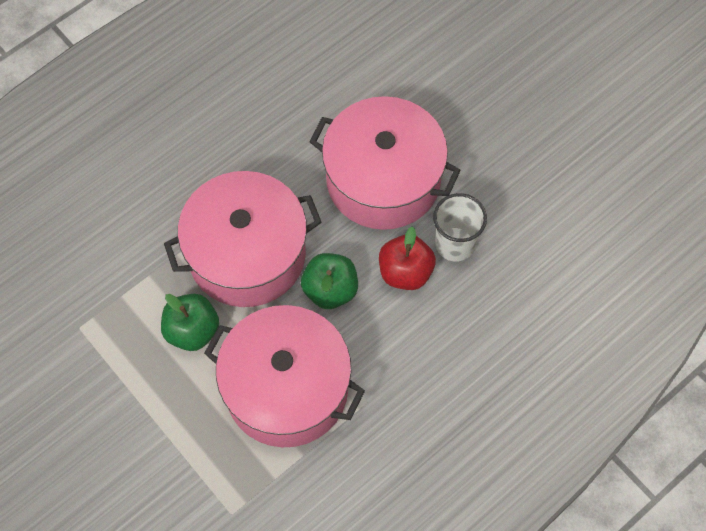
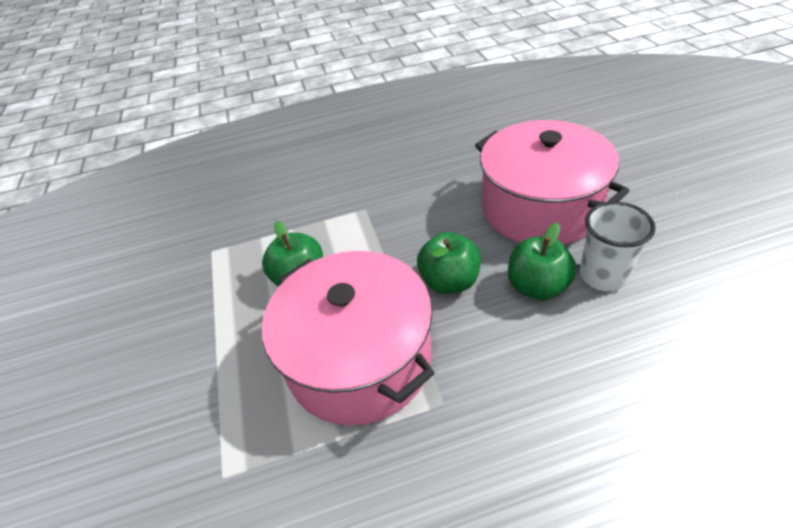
camera: 30 degrees right, 20 degrees down
(247, 254) = (384, 234): pink pot -> none
(405, 272) = (537, 286): red apple -> green apple

